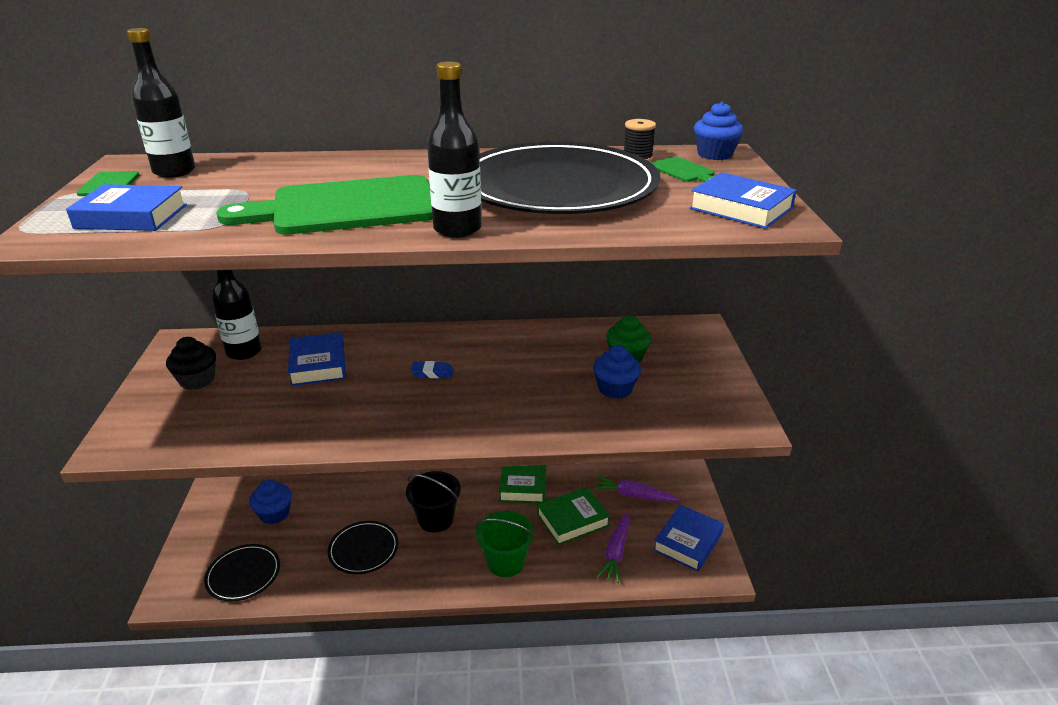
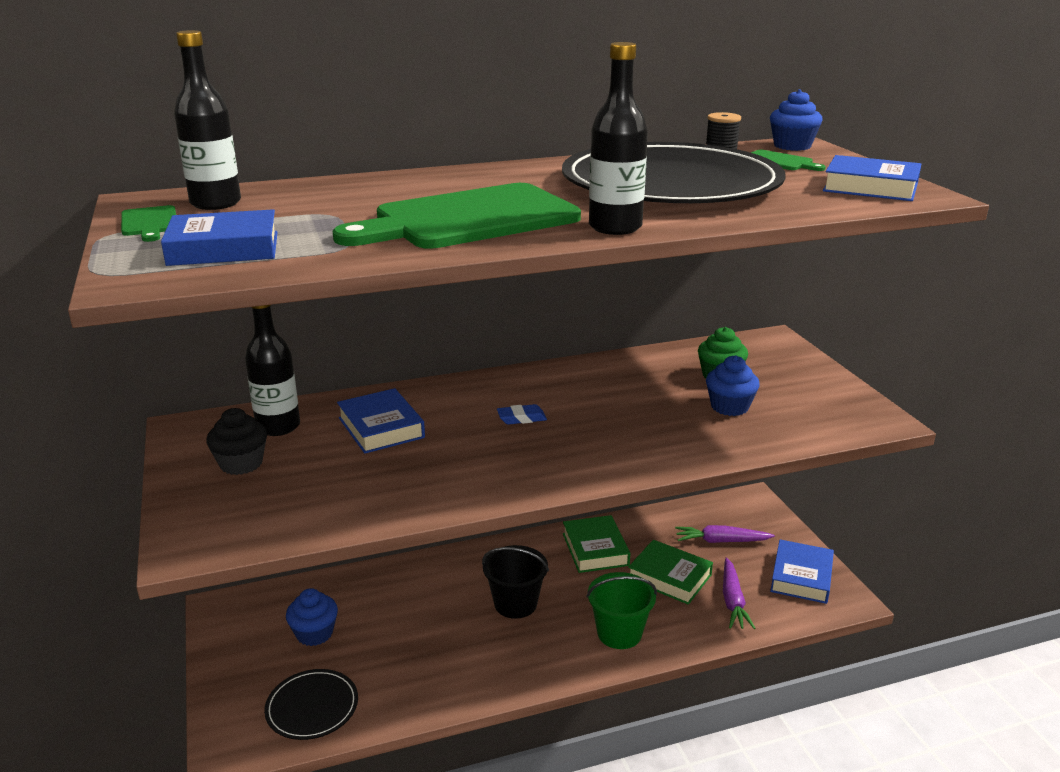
camera: 15 degrees left, 5 degrees down
(363, 549) = (447, 651): black plate -> none
(572, 520) = (669, 577): green book -> green book turned 75 degrees clockwise

